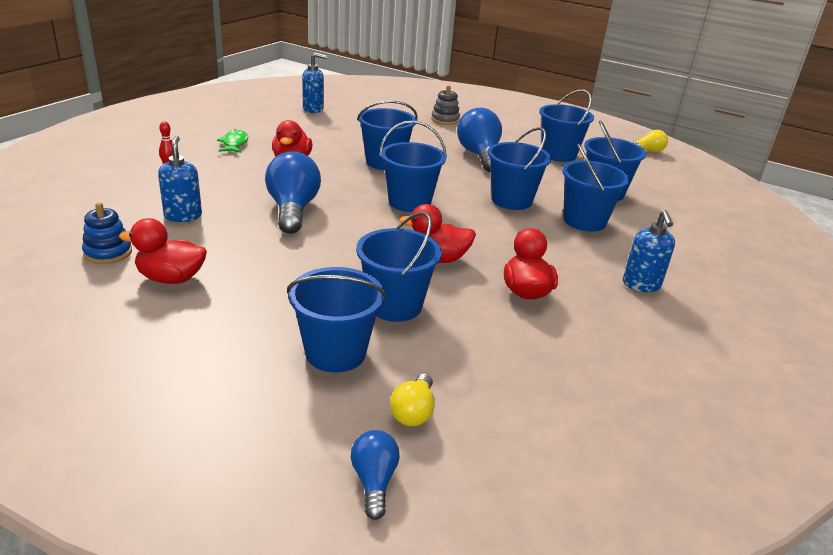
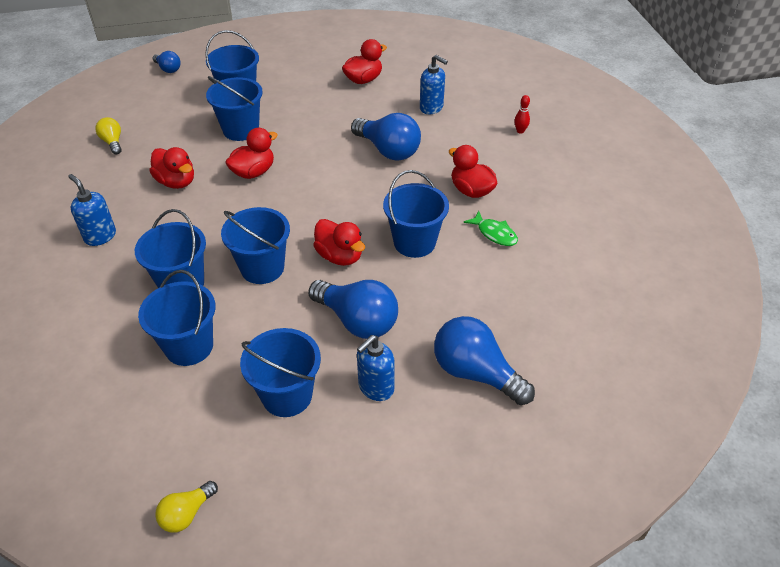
camera: 140 degrees right, 15 degrees up
(108, 252) = (415, 72): blue stacking toy -> none
(234, 144) = (540, 179): green fish -> green fish (494, 233)
(313, 109) = (599, 276): blue soap dispenser -> blue soap dispenser (375, 388)
(409, 202) = (332, 209): blue bucket -> none
(413, 412) = (177, 94): yellow light bulb -> yellow light bulb (112, 142)
(445, 120) = (475, 373): grey stacking toy -> blue light bulb
(446, 180) = (340, 256): none -> red duck

